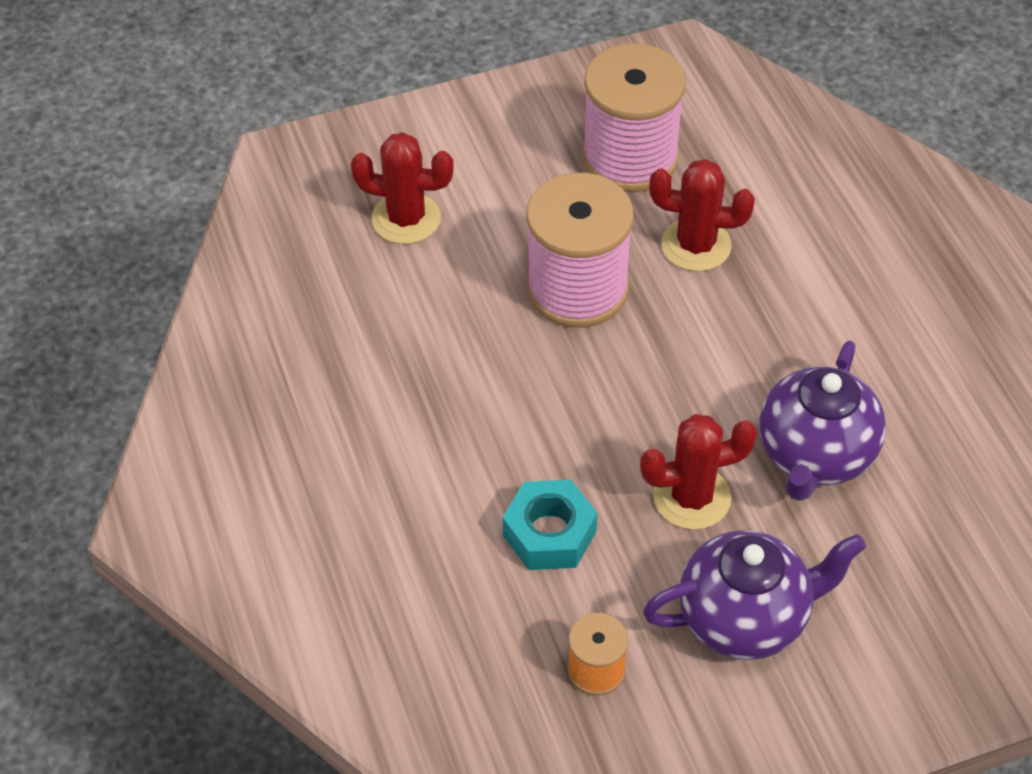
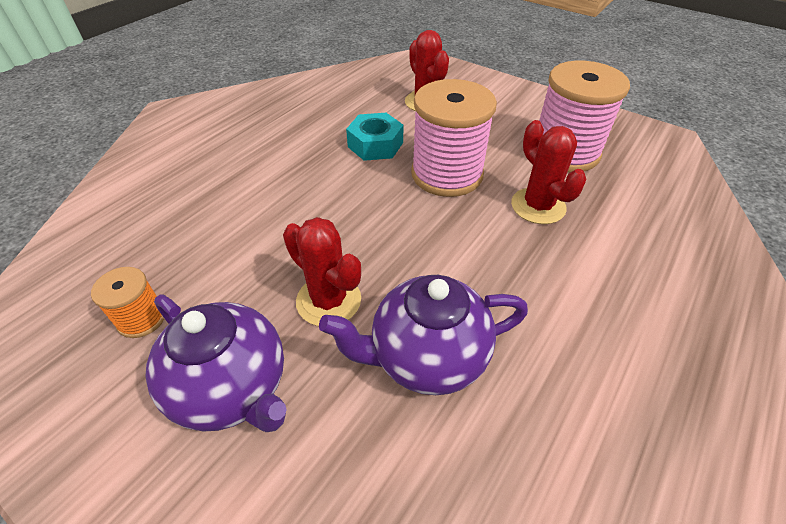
camera: 55 degrees right, 5 degrees down
(549, 533) = (249, 244): turquoise nut -> turquoise nut (375, 145)

